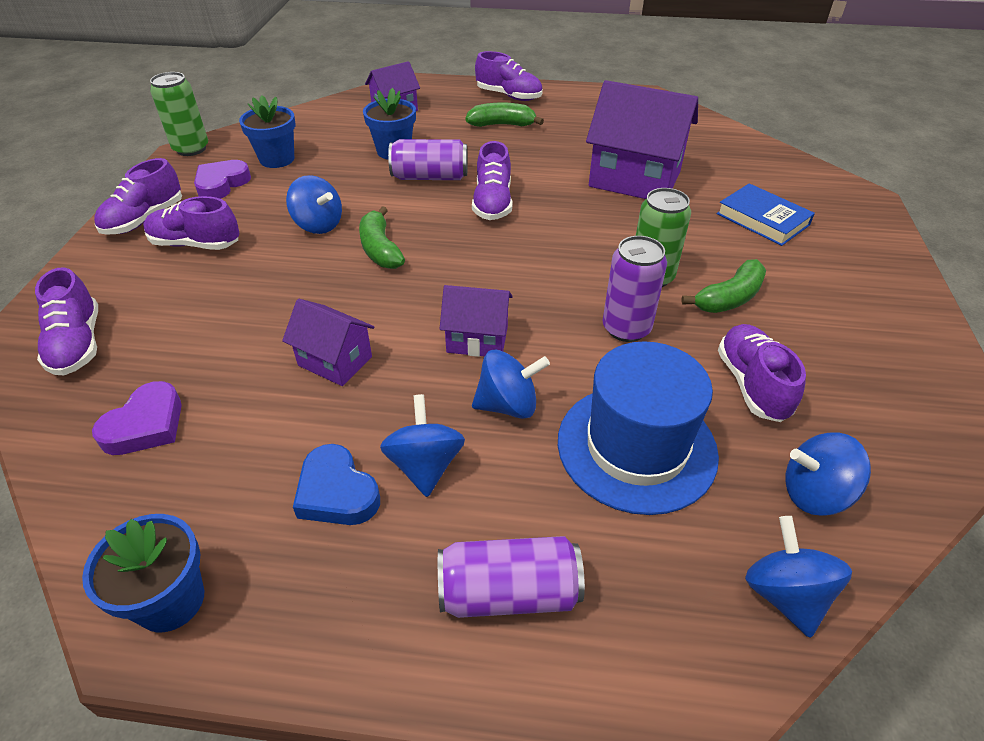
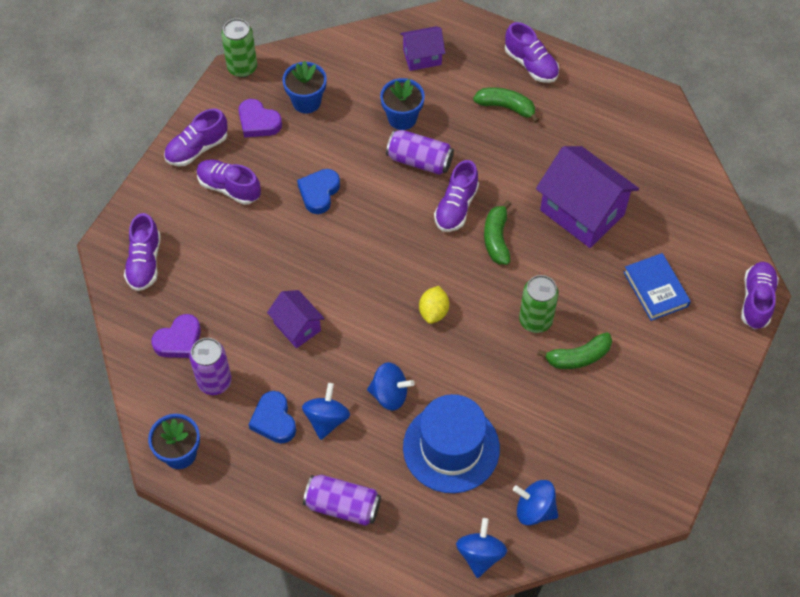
camera: 20 degrees right, 15 degrees up
(221, 184) = (258, 122): purple heart -> purple heart turned 105 degrees counterclockwise
(318, 225) = (319, 193): blue spinning top -> blue heart
(380, 249) = (355, 233): green banana -> green banana (496, 239)
(477, 339) = (391, 338): purple house -> none
(519, 299) = (433, 312): none -> yellow lemon
(626, 328) = (492, 360): purple can -> purple can (214, 381)
(752, 384) = (547, 429): purple shoe -> purple shoe (756, 300)

